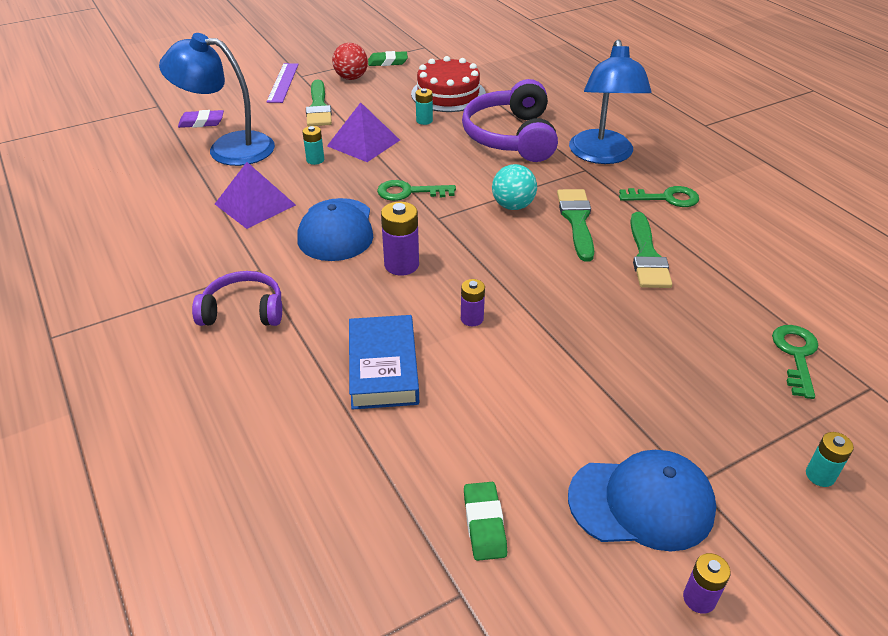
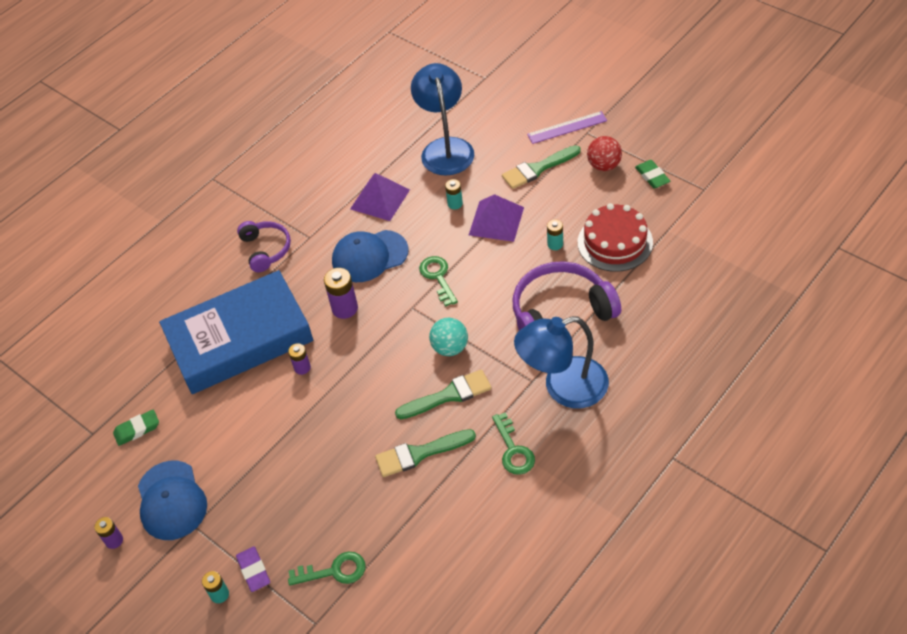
camera: 75 degrees right, 10 degrees up
(201, 122) = (474, 114): purple eraser -> purple eraser (254, 570)
(383, 368) = (239, 339): blue book -> blue book, size x1.87

